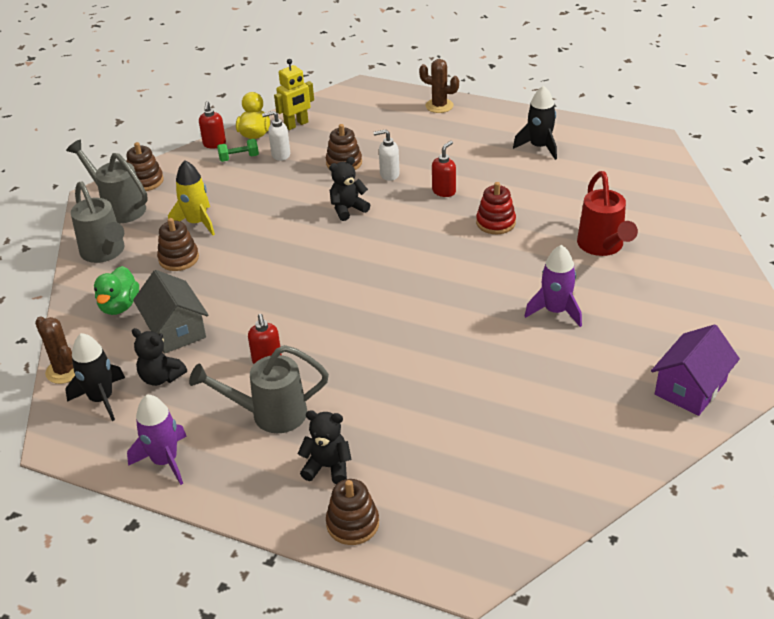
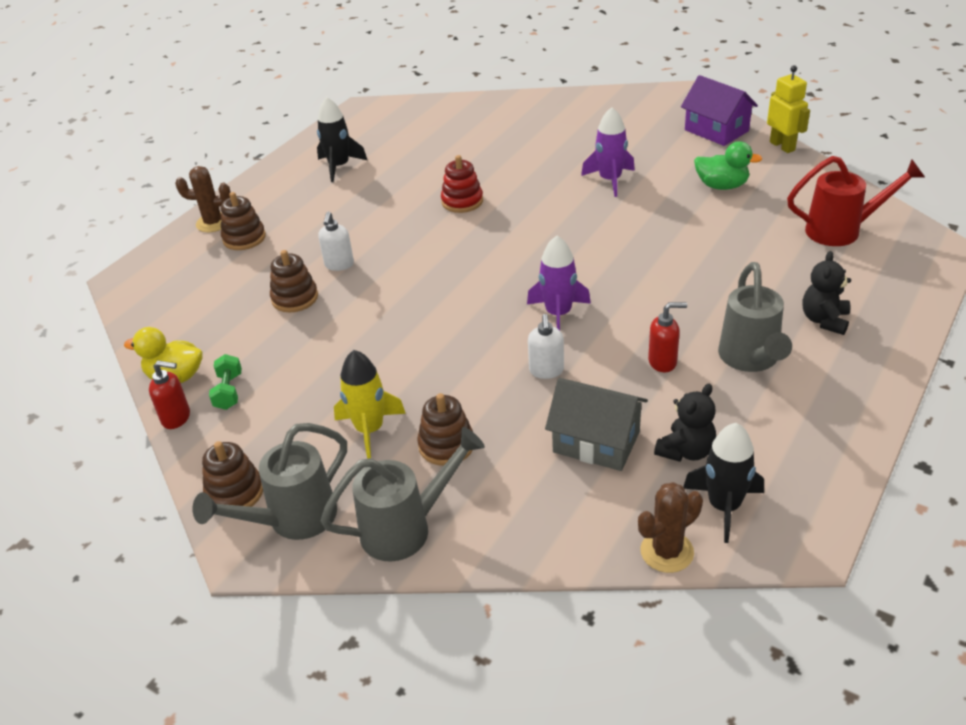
camera: 80 degrees left, 0 degrees up
(119, 306) = (536, 502): green duck -> green duck (722, 186)
(165, 461) = (828, 440): purple rocket -> purple rocket (558, 314)
(175, 329) = (596, 442): grey house -> grey house turned 45 degrees clockwise
(280, 155) = (244, 352): white soap dispenser -> white soap dispenser (546, 371)
(296, 125) = (177, 337): yellow robot -> yellow robot (782, 146)
(348, 209) = (395, 297): black teddy bear -> none
(352, 523) = (895, 306): brown stacking toy -> brown stacking toy (244, 238)
(439, 106) = (213, 223): brown cactus -> brown cactus turned 60 degrees clockwise
(444, 191) = (391, 229): red soap dispenser -> none
(602, 247) = (522, 149): red watering can -> red watering can (842, 231)

